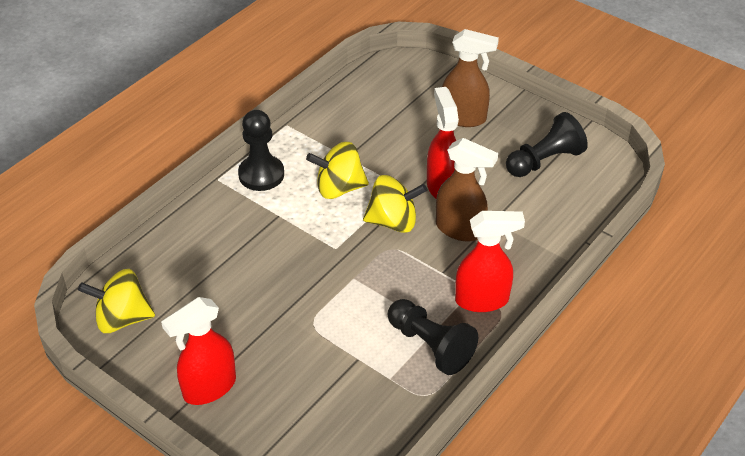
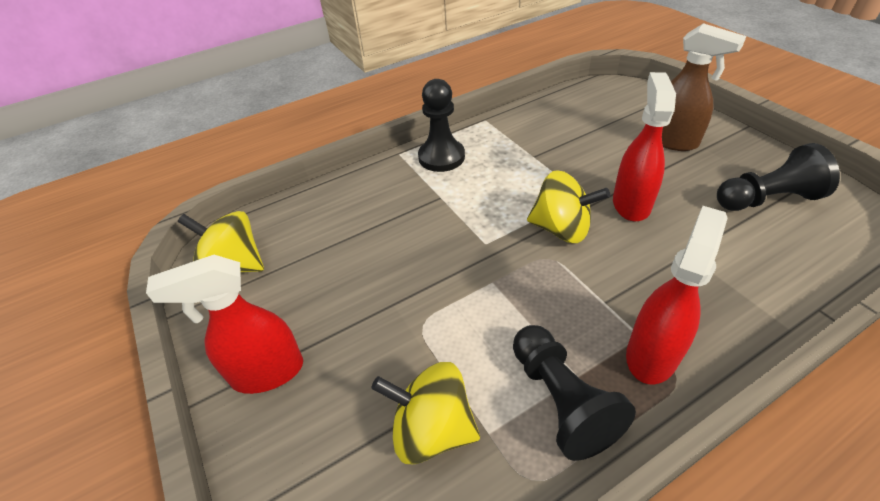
camera: 25 degrees right, 0 degrees up
(339, 188) = (513, 183): yellow spinning top -> yellow spinning top (432, 429)
(460, 229) = (641, 255): brown spray bottle -> none
(482, 300) = (652, 354): red spray bottle -> red spray bottle turned 75 degrees counterclockwise

